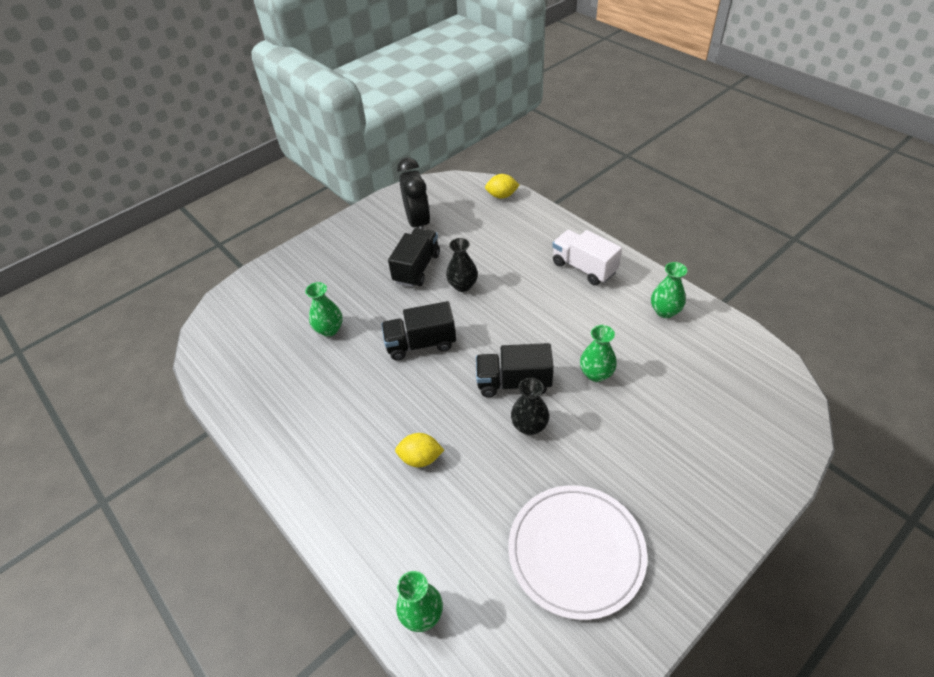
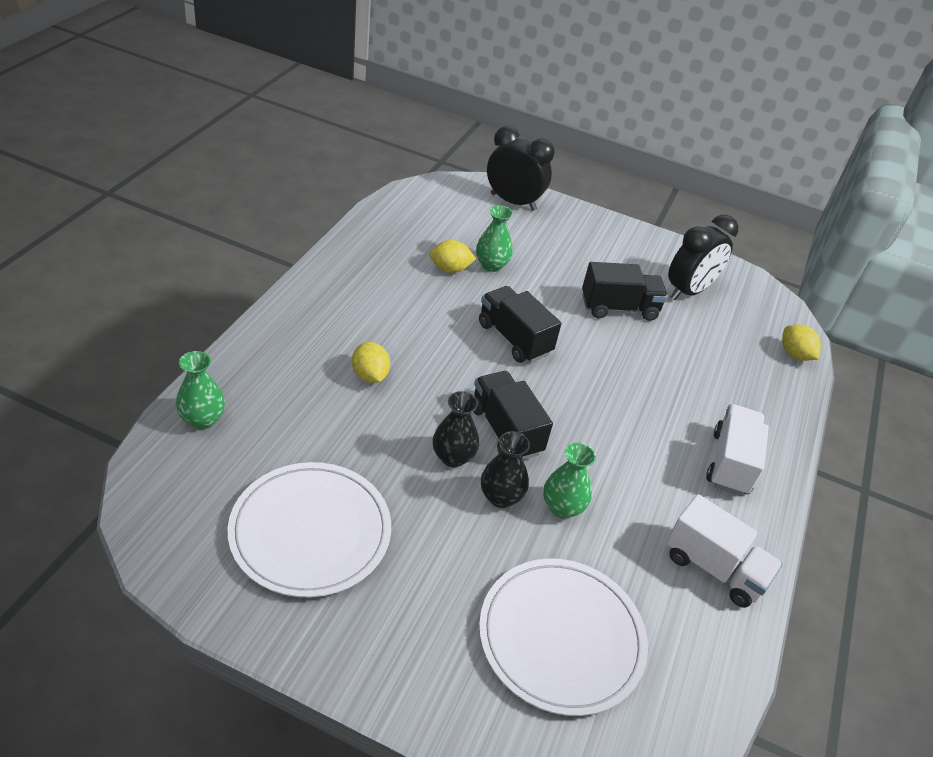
camera: 55 degrees right, 5 degrees down
(259, 287) = (513, 202): none -> black clock
(319, 359) = (450, 269): none -> yellow lemon
(463, 285) = (619, 353): black vase -> black vase (500, 497)
(665, 311) = (714, 568): green vase -> white truck
(703, 414) = (561, 637): none -> white plate

